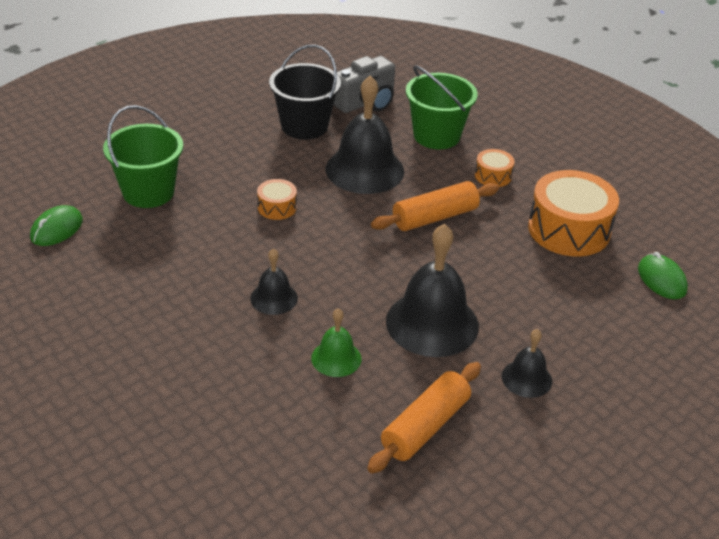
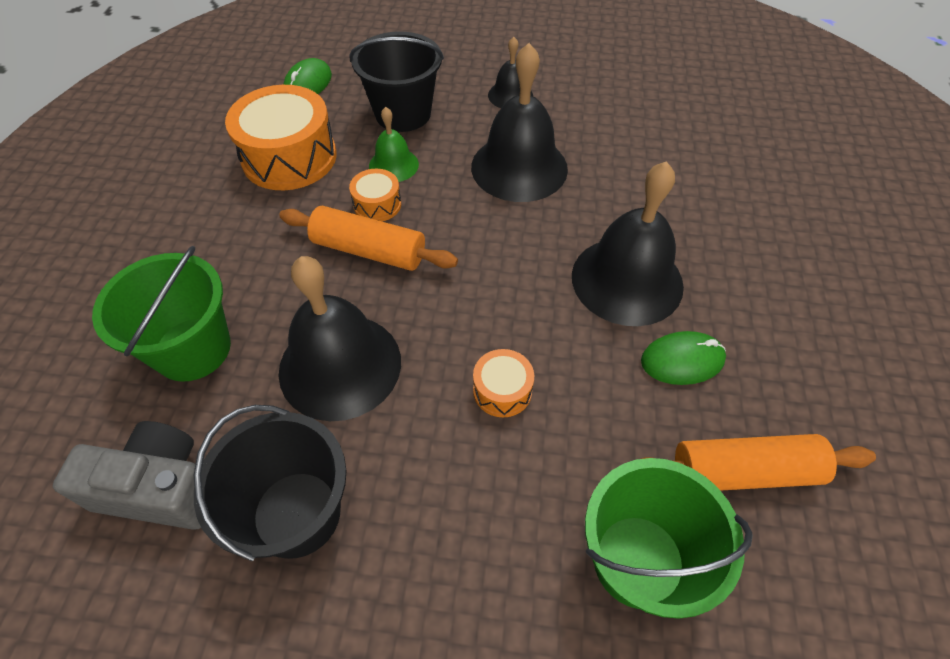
camera: 130 degrees left, 15 degrees up
(56, 229) = (822, 590): green mouse -> green mouse (682, 360)
(274, 298) = (627, 280): black bell -> black bell, size x1.93
(336, 358) = (630, 193): green bell -> green bell (393, 165)
(425, 426) = (621, 114): orange rolling pin -> orange rolling pin (744, 472)
(493, 176) = (242, 251): orange drum -> orange drum (377, 204)
(565, 305) = (403, 113): none -> black bucket

